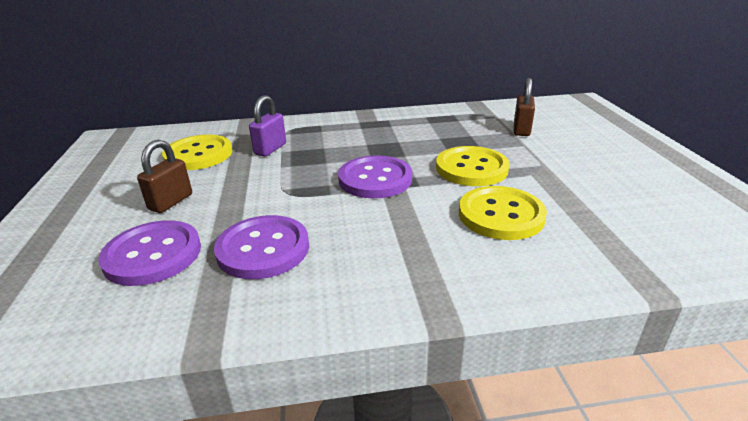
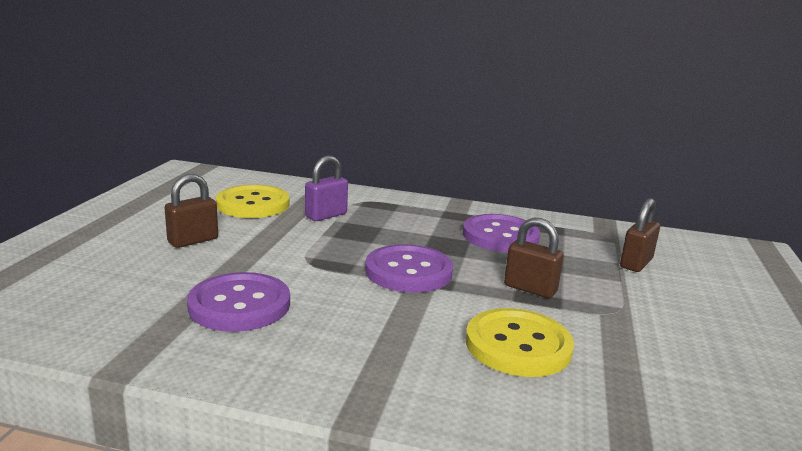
camera: 20 degrees right, 10 degrees down
(153, 255) = (141, 281): purple button -> purple button (500, 236)
(471, 168) = (530, 289): yellow button -> brown padlock

